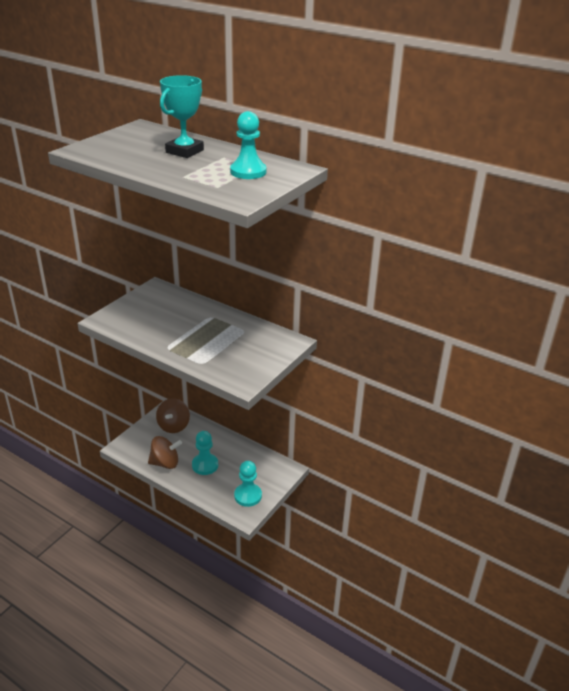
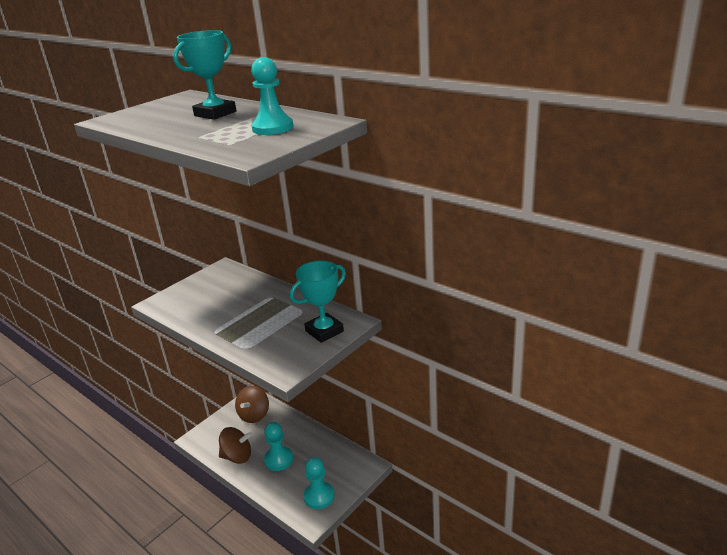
camera: 10 degrees right, 5 degrees down
(269, 349) = (324, 331): none -> turquoise trophy

